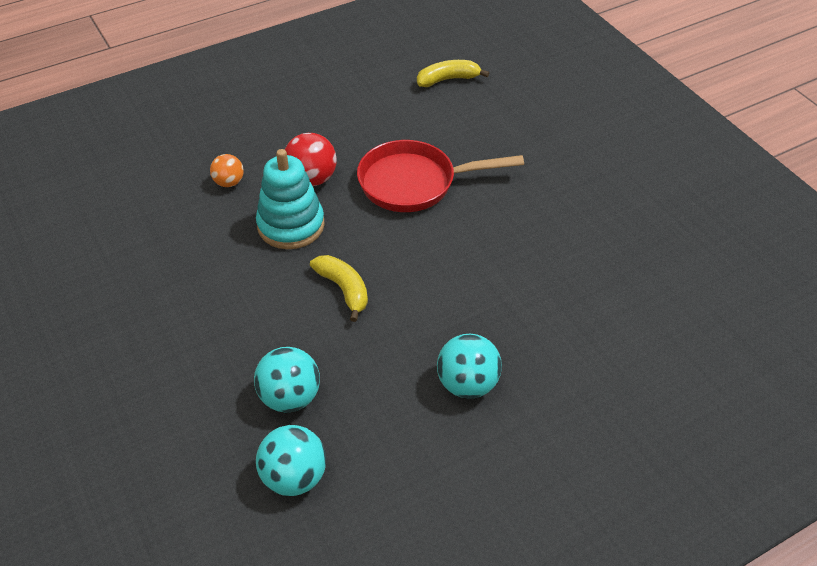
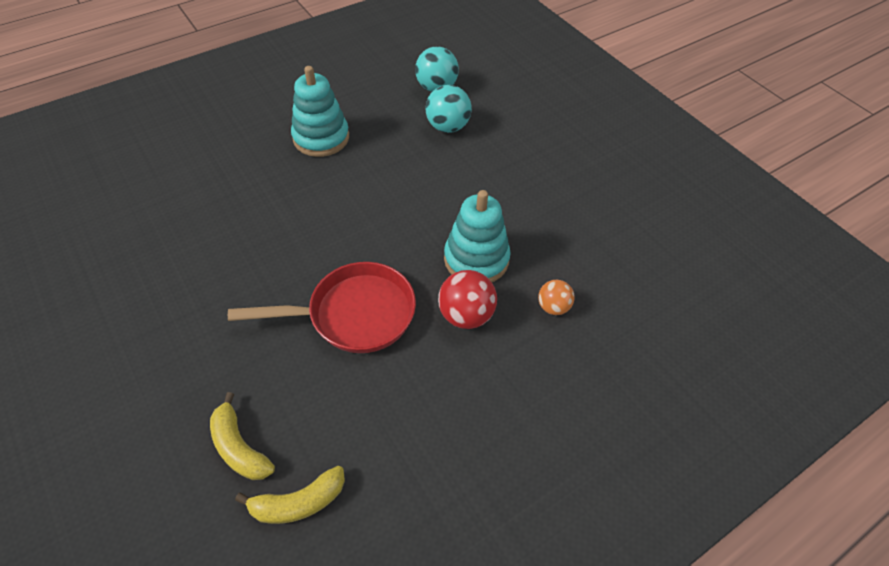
camera: 175 degrees right, 5 degrees up
(343, 289) = (418, 201): yellow banana -> yellow banana (239, 447)
(467, 384) = (321, 138): turquoise ball -> turquoise stacking toy

